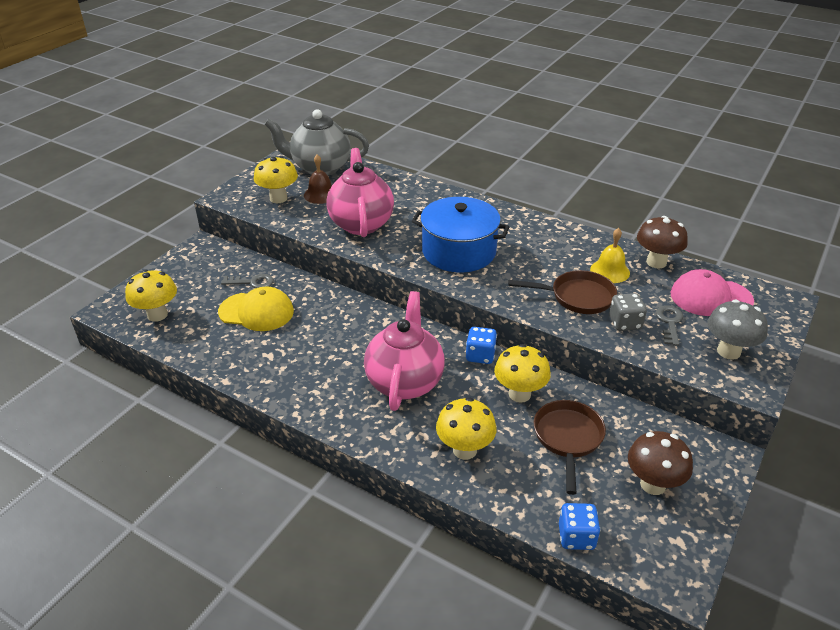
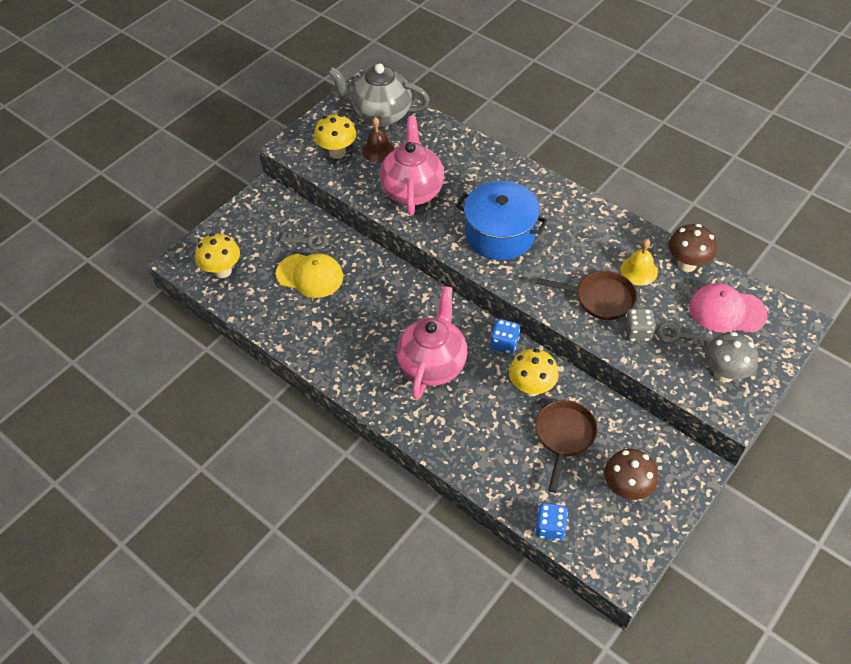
camera: 10 degrees right, 15 degrees up
(464, 450) = (473, 438): yellow mushroom -> none
(669, 323) = (679, 336): grey key -> grey key turned 90 degrees counterclockwise

